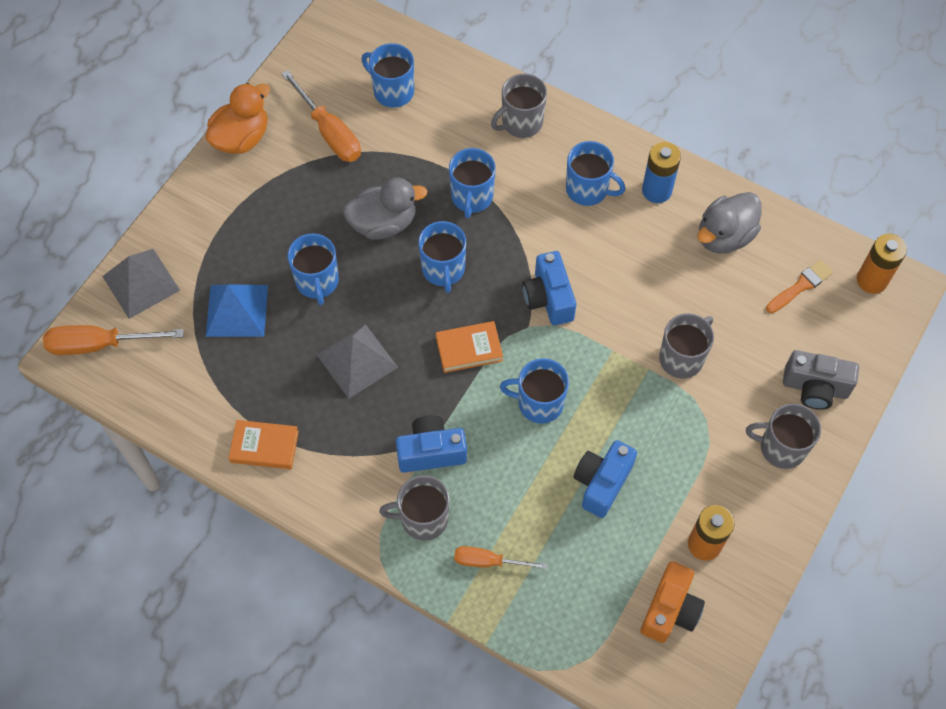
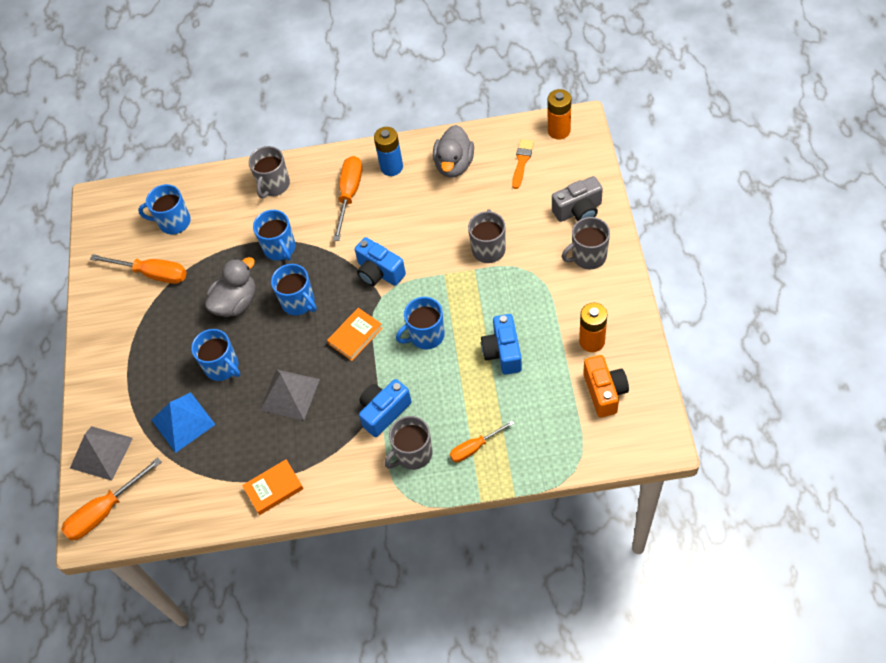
camera: 30 degrees left, 5 degrees down
(241, 138) = (94, 317): orange duck -> none
(588, 189) = (349, 195): blue mug -> orange screwdriver

